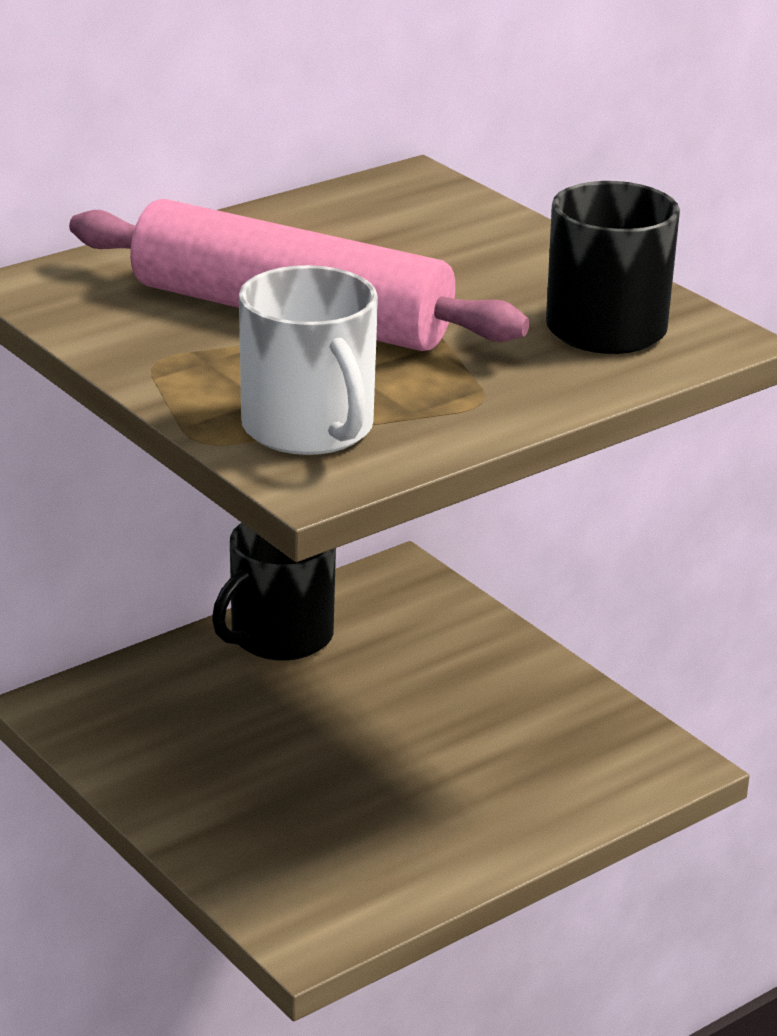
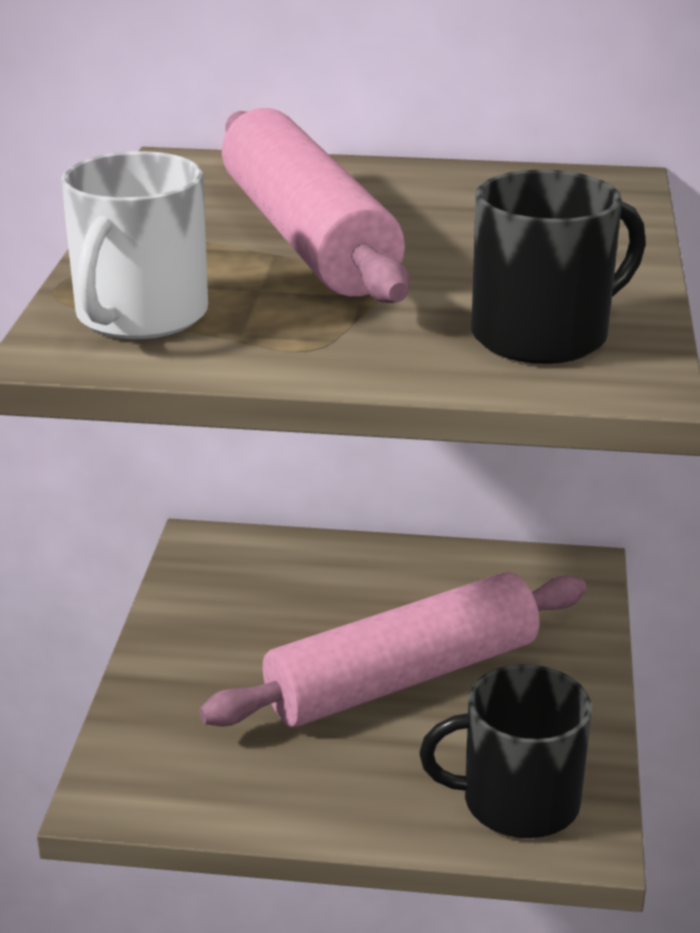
camera: 45 degrees right, 0 degrees up
(279, 636) = (418, 570): black mug -> black mug (517, 801)
(393, 725) = (402, 678): none -> pink rolling pin

